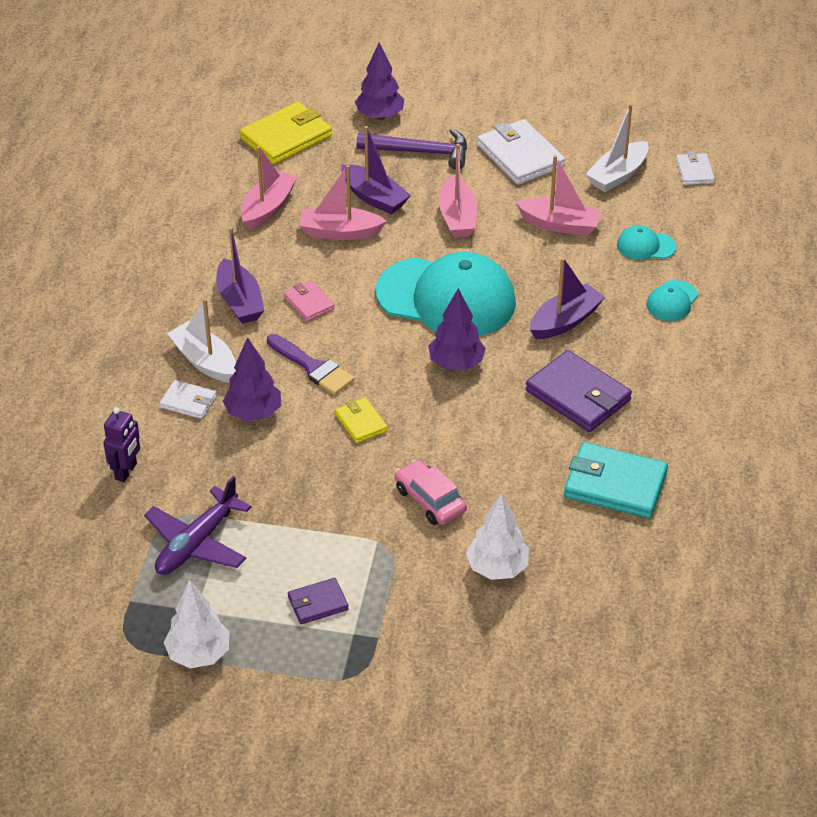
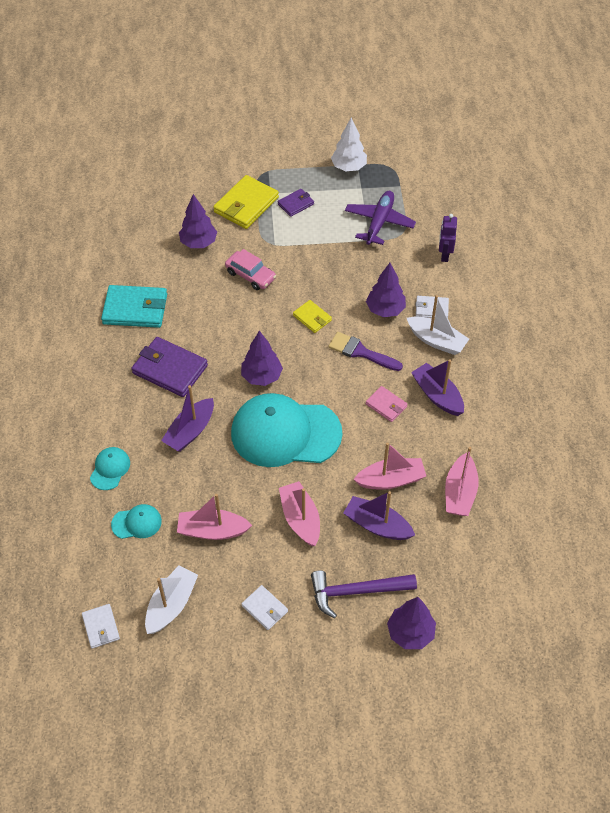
camera: 165 degrees right, 10 degrees up
(286, 137) = (483, 581): yellow wallet -> yellow wallet (246, 205)
(497, 568) = (199, 243): white tree -> purple tree
(520, 156) = (264, 608): white wallet -> white wallet, size x0.54

